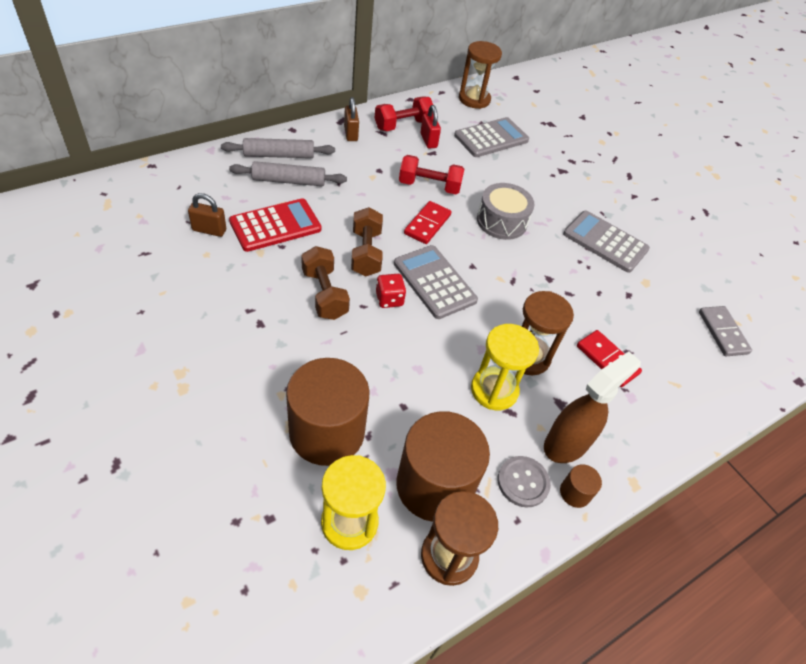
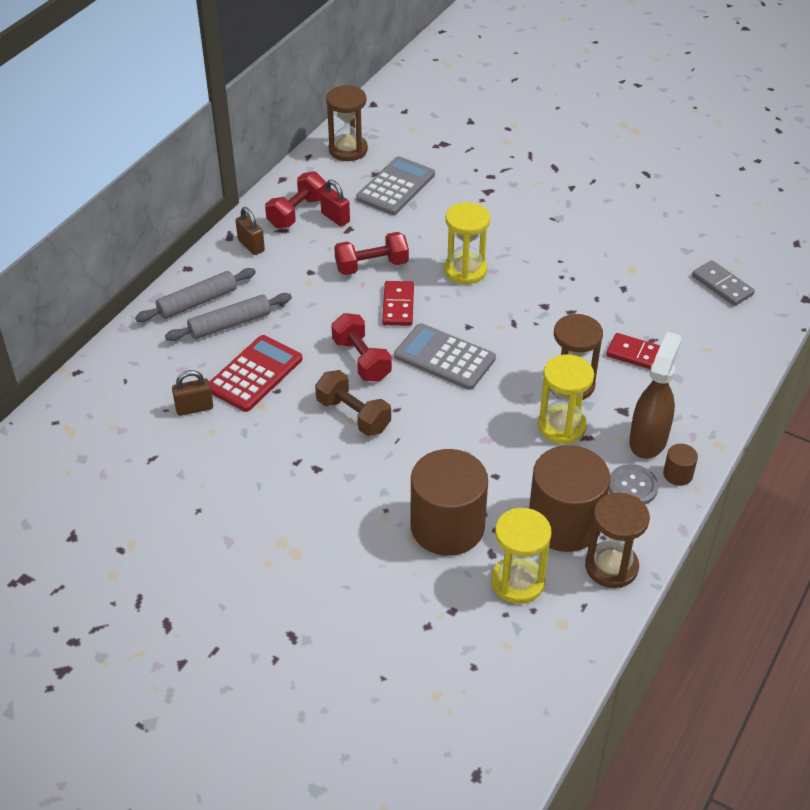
camera: 20 degrees left, 5 degrees down
(366, 253) = (361, 360): brown dumbbell -> red dumbbell
(389, 299) = (415, 392): red dice -> none
(501, 221) = (465, 270): grey drum -> yellow hourglass
(605, 242) = (573, 247): grey calculator -> none

